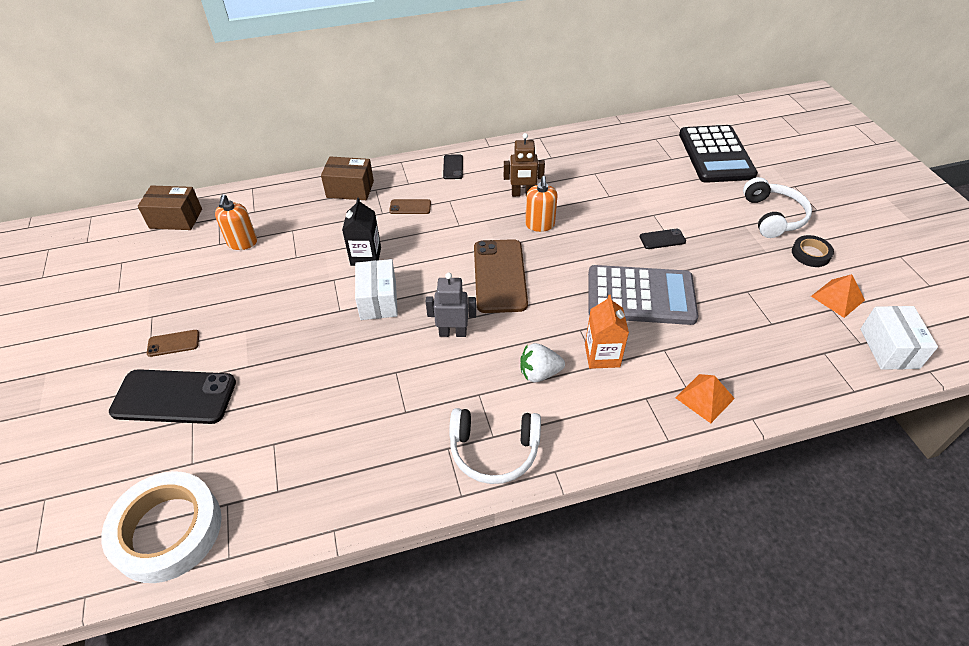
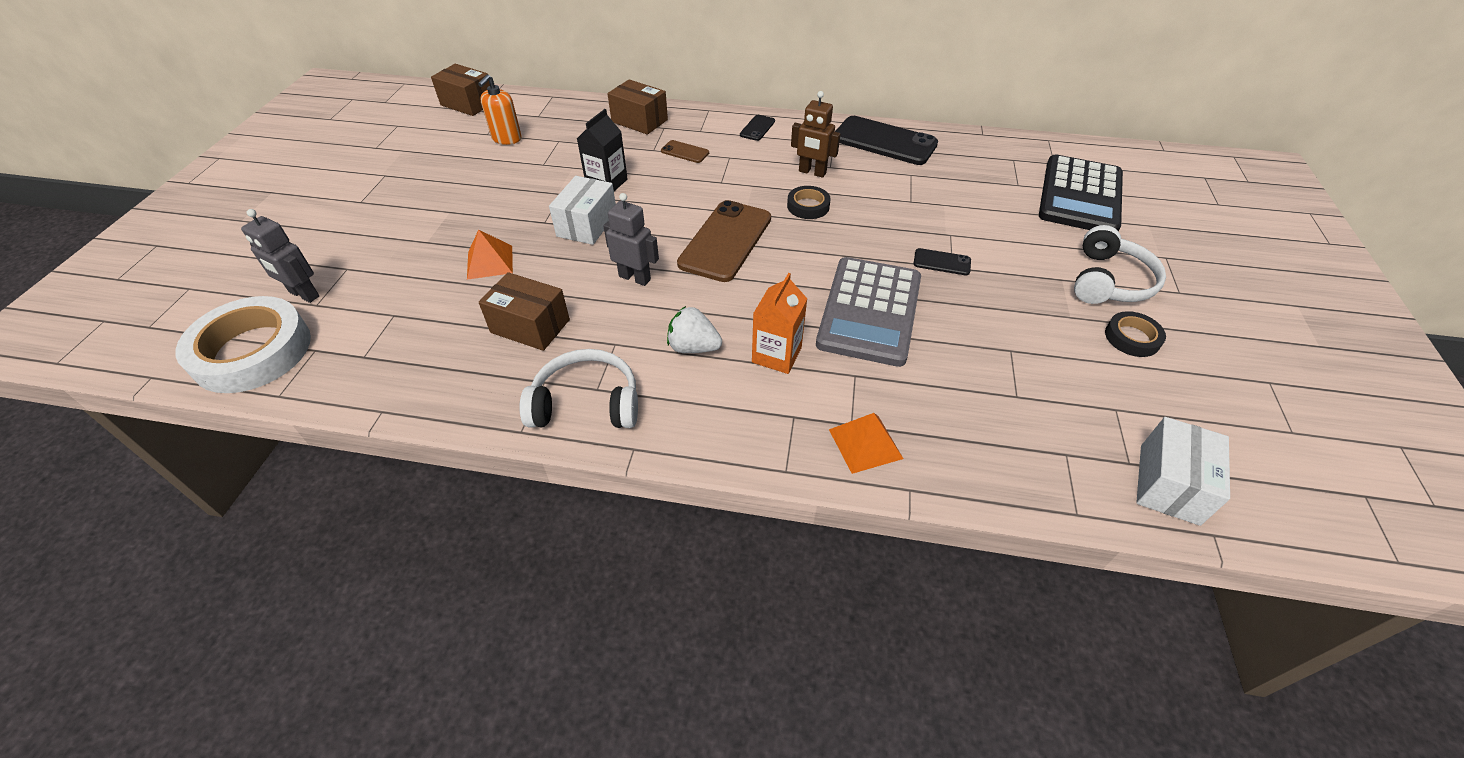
camera: 25 degrees right, 0 degrees up
(171, 458) = (304, 294): none -> grey robot
(173, 343) = (383, 202): brown phone -> none
(174, 397) = (348, 245): black phone -> black phone (884, 141)
(400, 406) = (530, 326): none -> brown box
(494, 451) = (586, 403): white headphones -> white headphones turned 150 degrees clockwise
(540, 224) = (808, 206): orange soap dispenser -> black tape
(640, 296) = (869, 311): grey calculator -> grey calculator turned 75 degrees clockwise
(837, 298) = (1134, 399): orange pyramid -> orange pyramid (490, 262)

